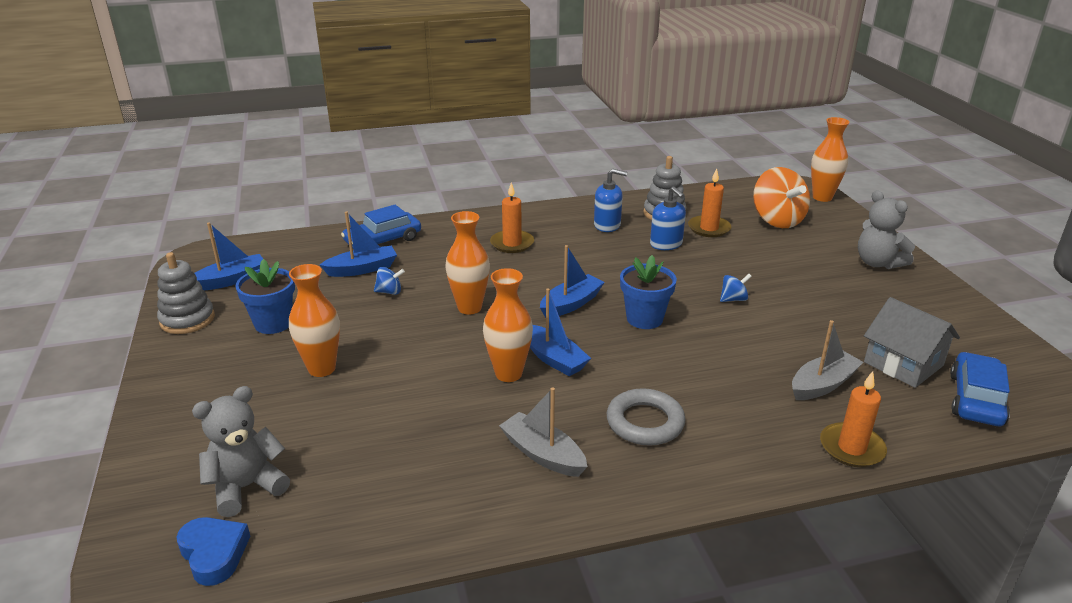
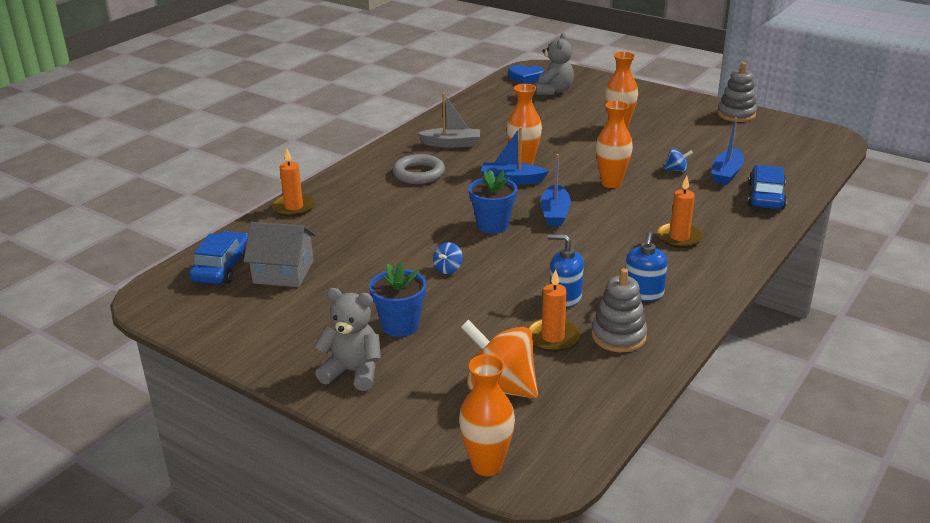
camera: 140 degrees right, 0 degrees up
(231, 280) = (775, 136): blue boat -> none
(273, 323) = (692, 131): blue flower pot -> blue flower pot (400, 325)
(389, 292) = (676, 170): blue spinning top -> blue spinning top turned 135 degrees counterclockwise
(607, 225) = (643, 293): blue soap dispenser -> blue soap dispenser turned 45 degrees counterclockwise
(822, 384) = (332, 234): grey boat -> none
(976, 399) = (223, 267): blue car -> blue car turned 150 degrees counterclockwise

